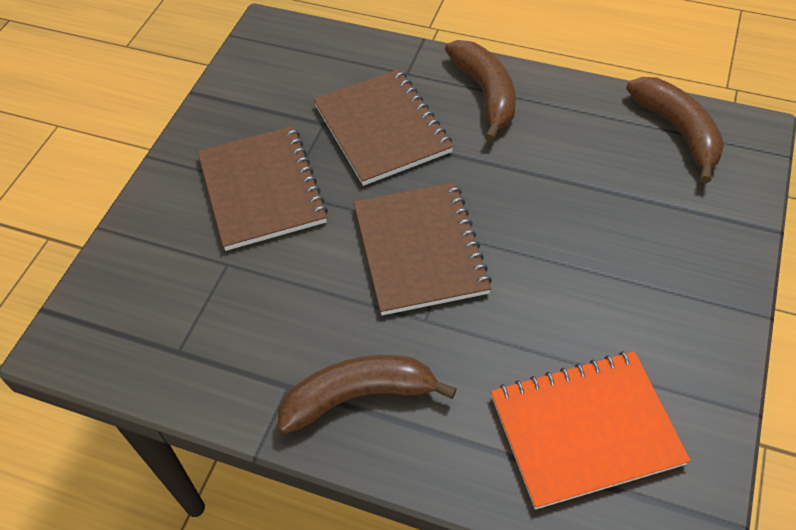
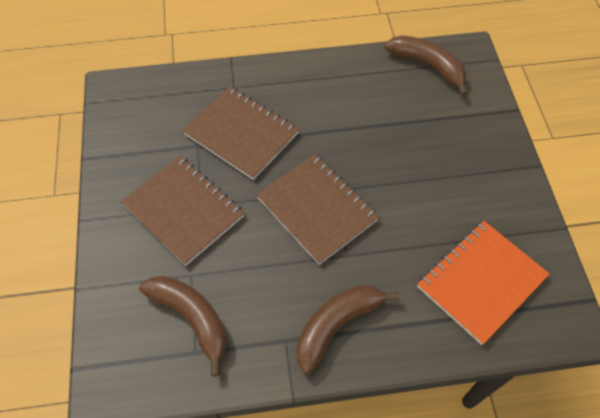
camera: 30 degrees left, 5 degrees up
(485, 94) = (296, 83): brown banana -> brown banana (192, 318)

